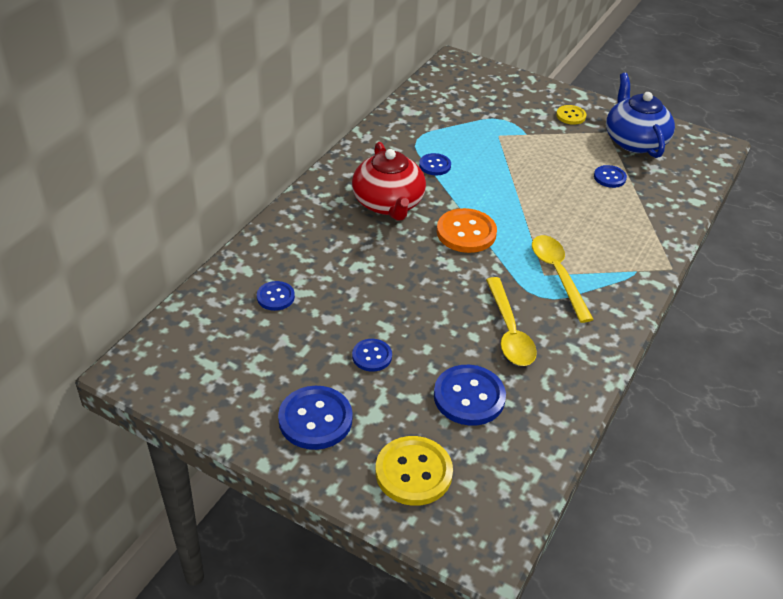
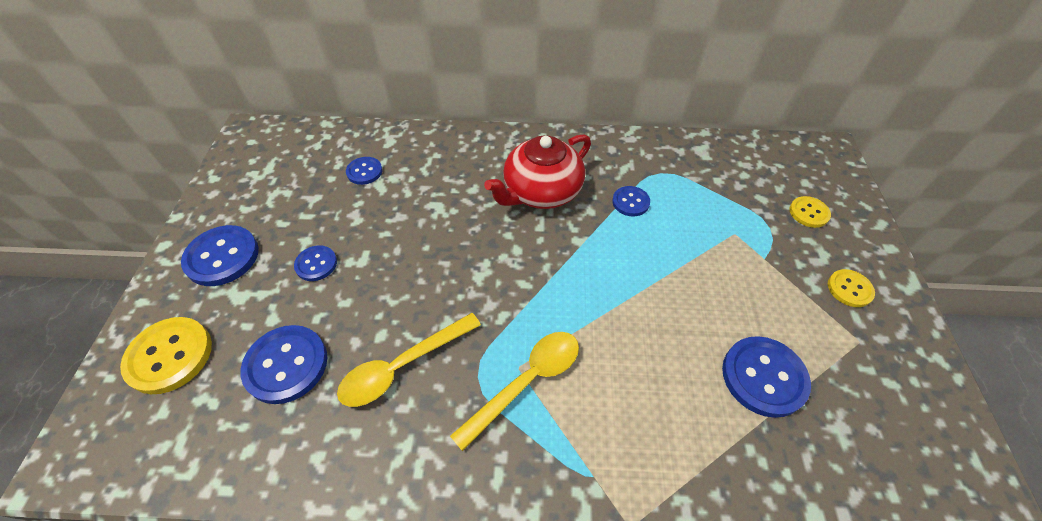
camera: 65 degrees right, 10 degrees up
(466, 232) = (541, 268): orange button -> none
(503, 98) = (808, 213): none -> yellow button
(609, 177) = (763, 377): blue button -> blue button, size x1.73
(634, 141) = (875, 381): blue teapot -> none

